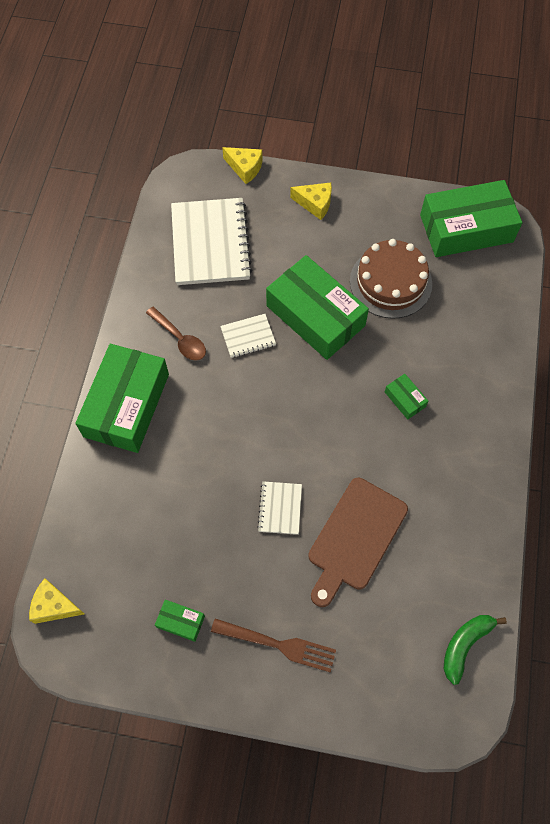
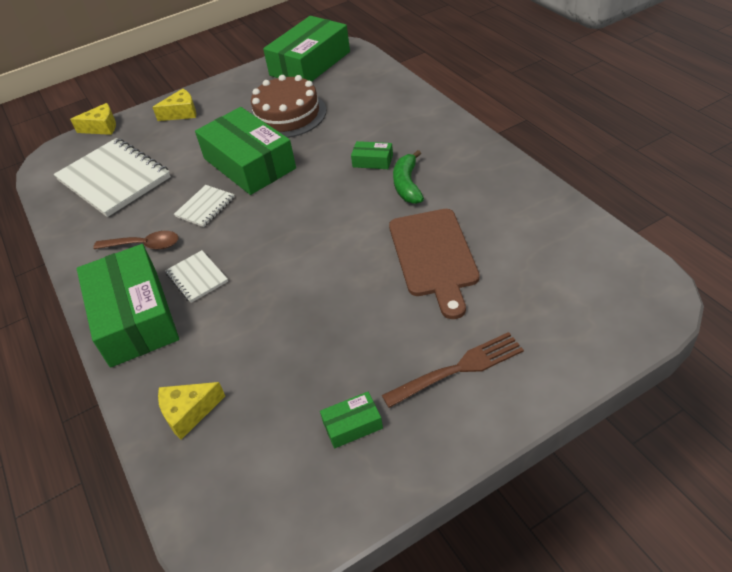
camera: 35 degrees left, 20 degrees down
(54, 606) = (207, 520): yellow cheese -> yellow cheese (189, 413)
(280, 508) = (351, 283): white notebook -> white notebook (197, 278)
(315, 316) = (249, 163): green box -> green box turned 45 degrees clockwise
(465, 645) = (595, 253): green banana -> green banana (407, 185)

